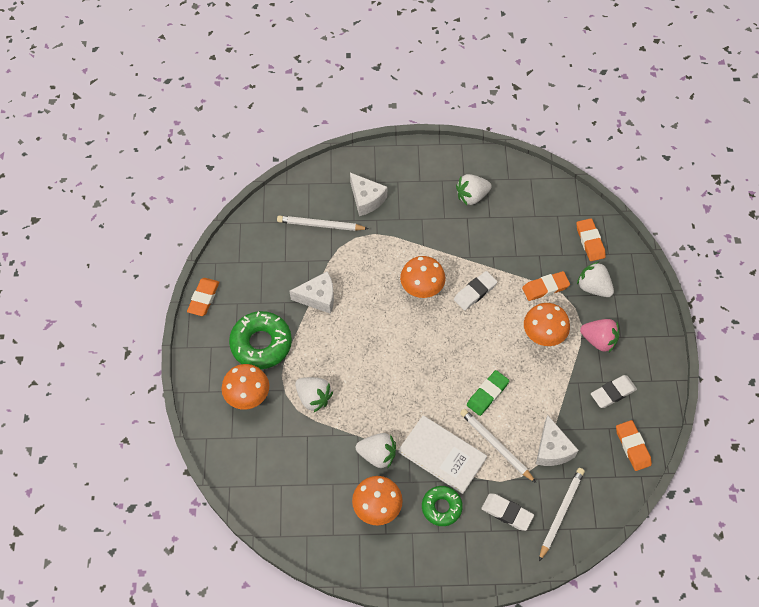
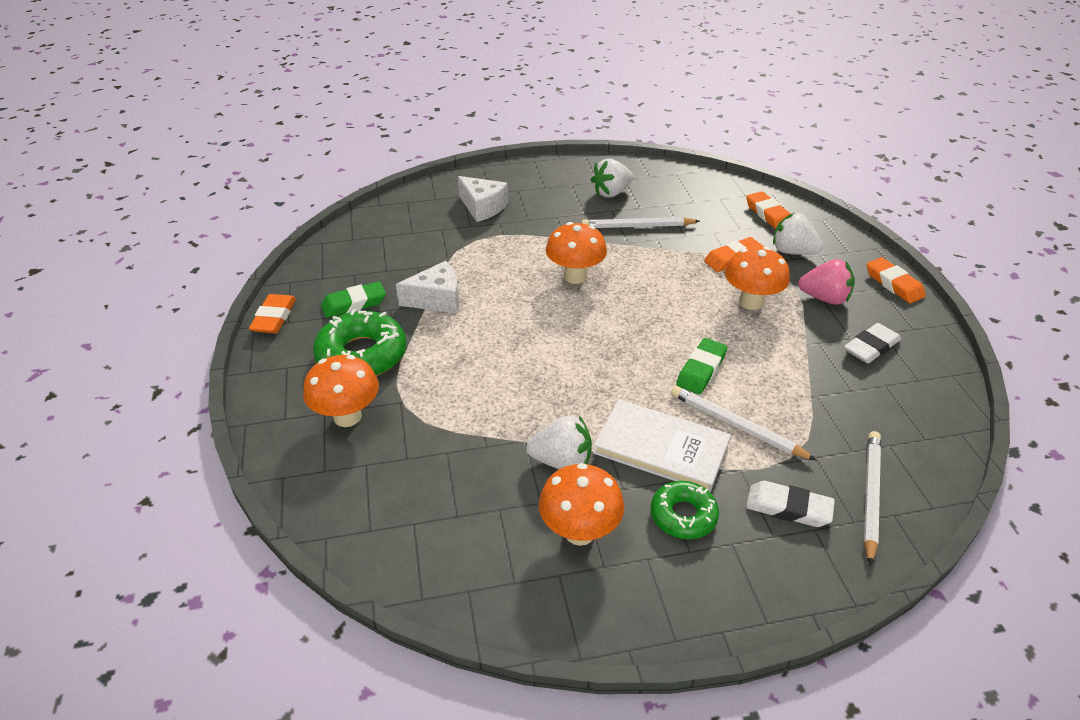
camera: 10 degrees left, 20 degrees down
(259, 293) = (354, 304): none -> green eraser
(313, 398) = (449, 405): white strawberry -> none
(320, 225) = (428, 234): white pencil -> white pencil (637, 226)
(475, 292) = (645, 272): white eraser -> none
(552, 449) = (819, 419): white cheese -> none
(632, 446) = (930, 401): orange eraser -> orange eraser (893, 284)

